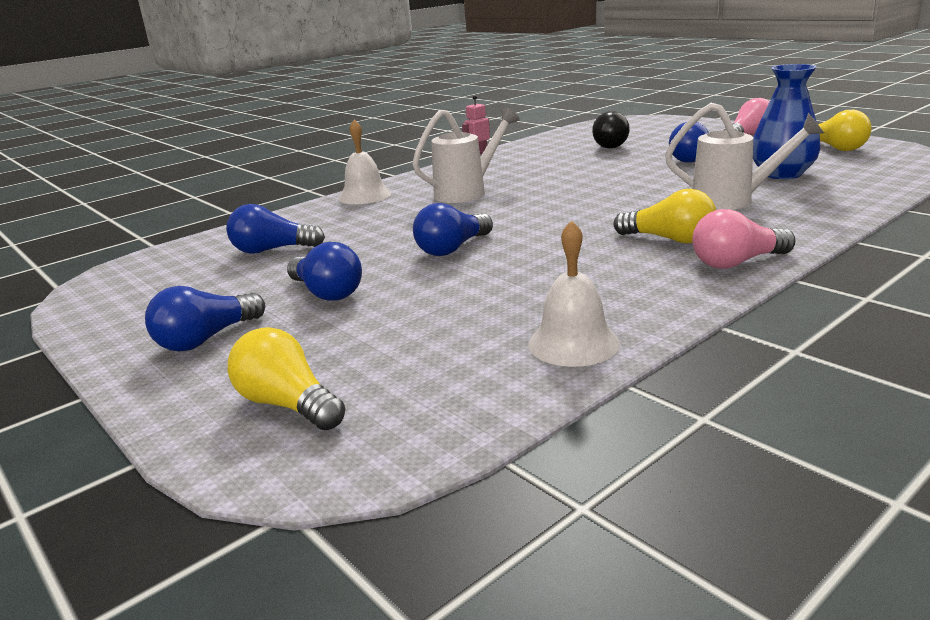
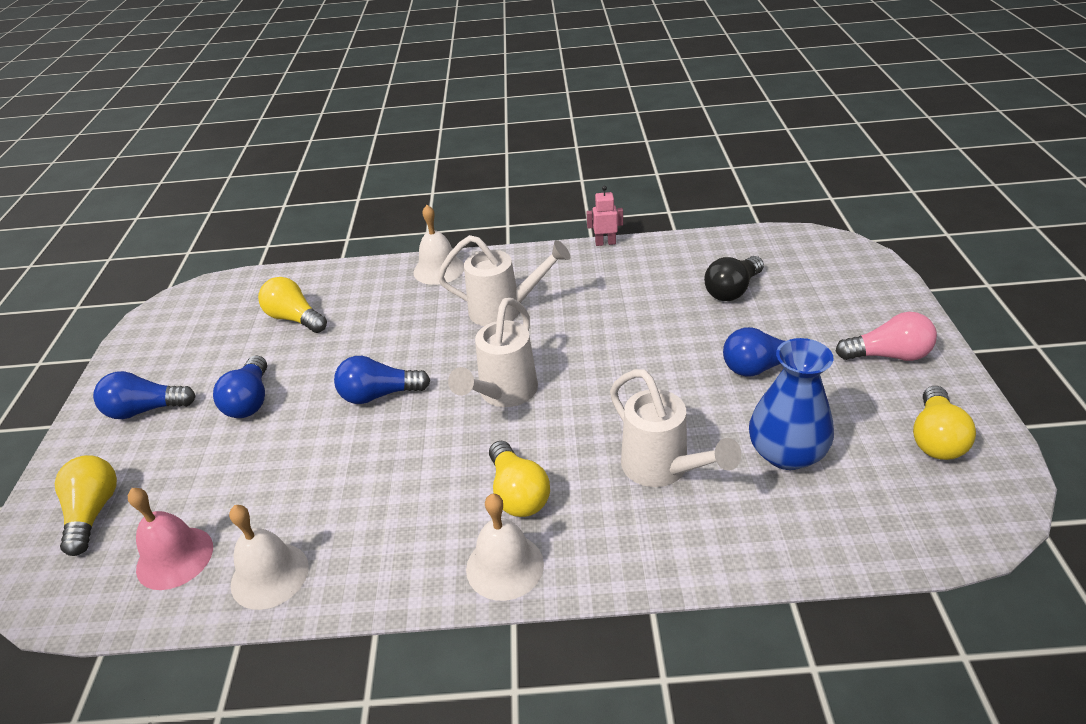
camera: 40 degrees right, 15 degrees up
(272, 250) = (295, 318): blue light bulb -> yellow light bulb
(455, 379) = (175, 557): none -> pink bell
(556, 216) = (503, 394): none -> white watering can
(737, 262) = (504, 566): pink light bulb -> white bell

